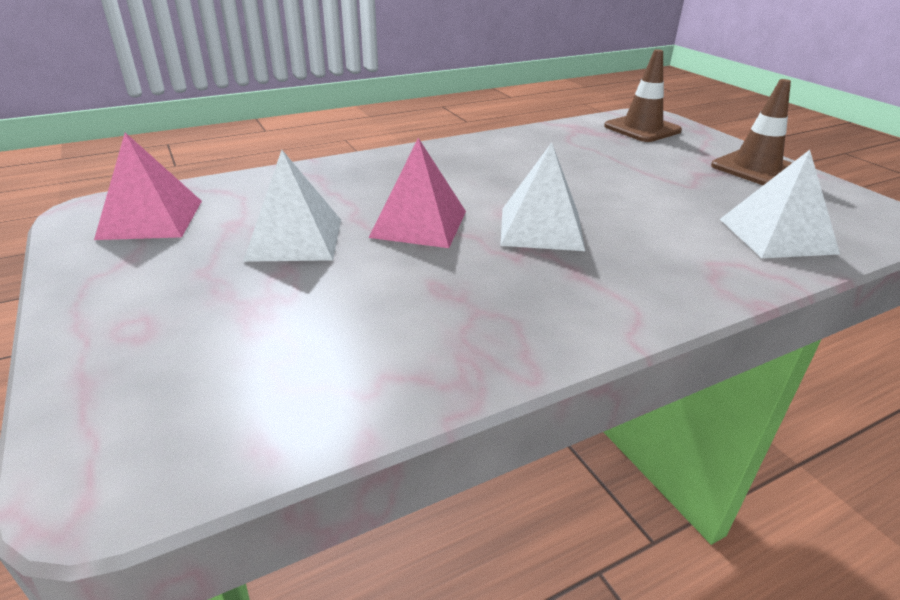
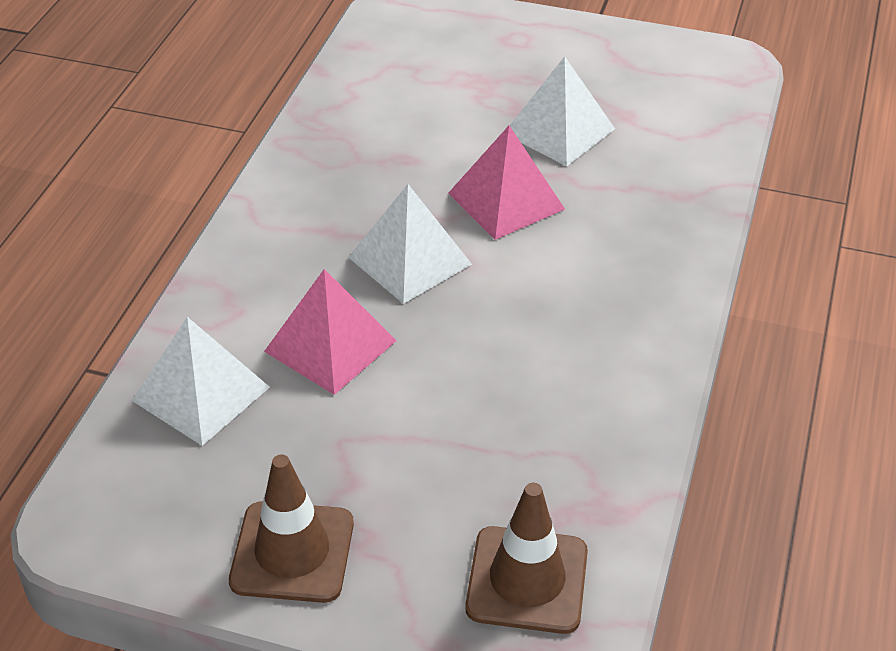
camera: 135 degrees right, 10 degrees up
(151, 219) = (681, 82): pink pyramid -> pink pyramid (330, 346)

